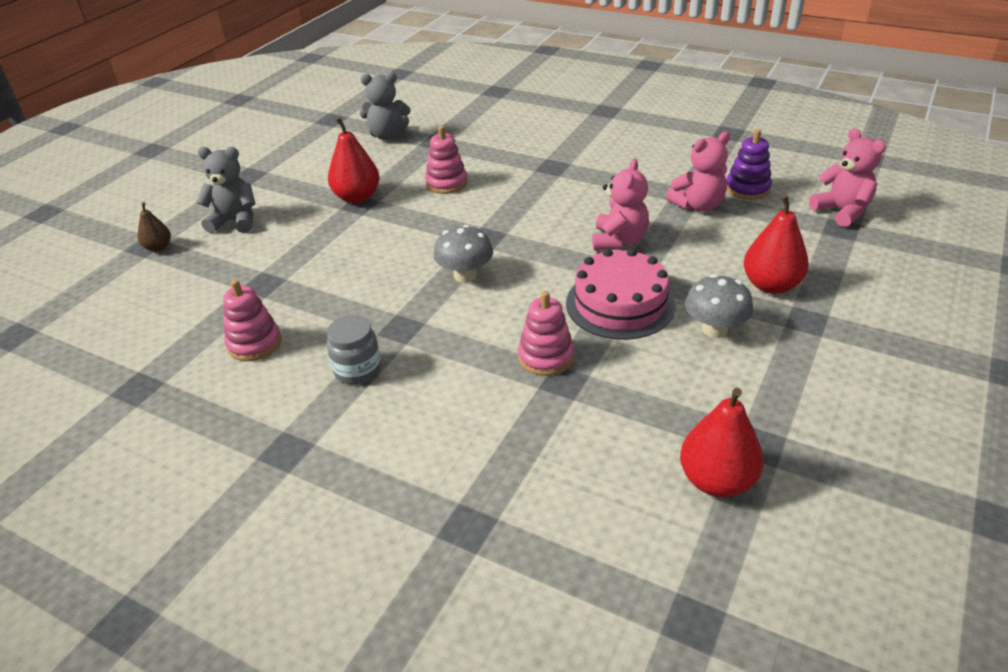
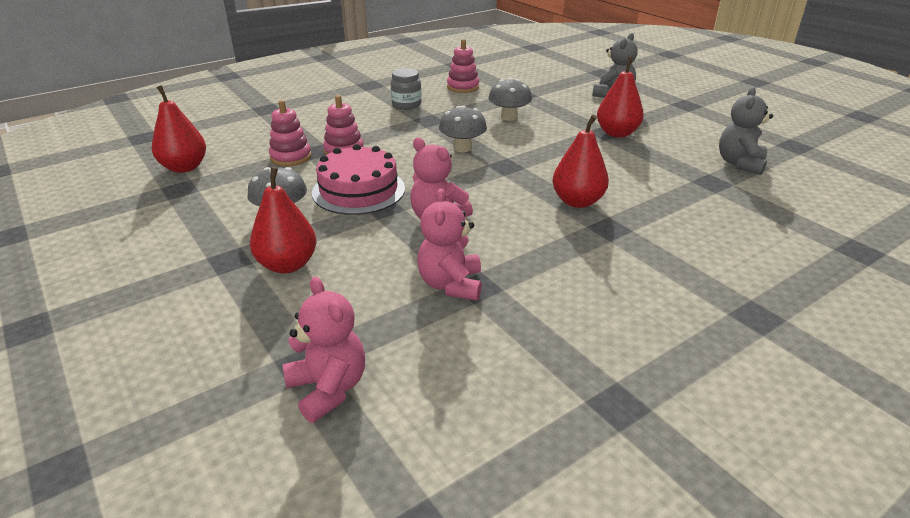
camera: 115 degrees right, 5 degrees down
(158, 247) = (596, 75): brown pear -> none
(352, 271) = (509, 117): none -> grey mushroom
(446, 183) = (614, 170): pink stacking toy -> pink stacking toy (291, 157)
(523, 187) = (577, 201): none -> red pear
(747, 189) = (450, 337): purple stacking toy -> none
(842, 211) = (328, 388): pink teddy bear -> pink teddy bear turned 120 degrees counterclockwise

